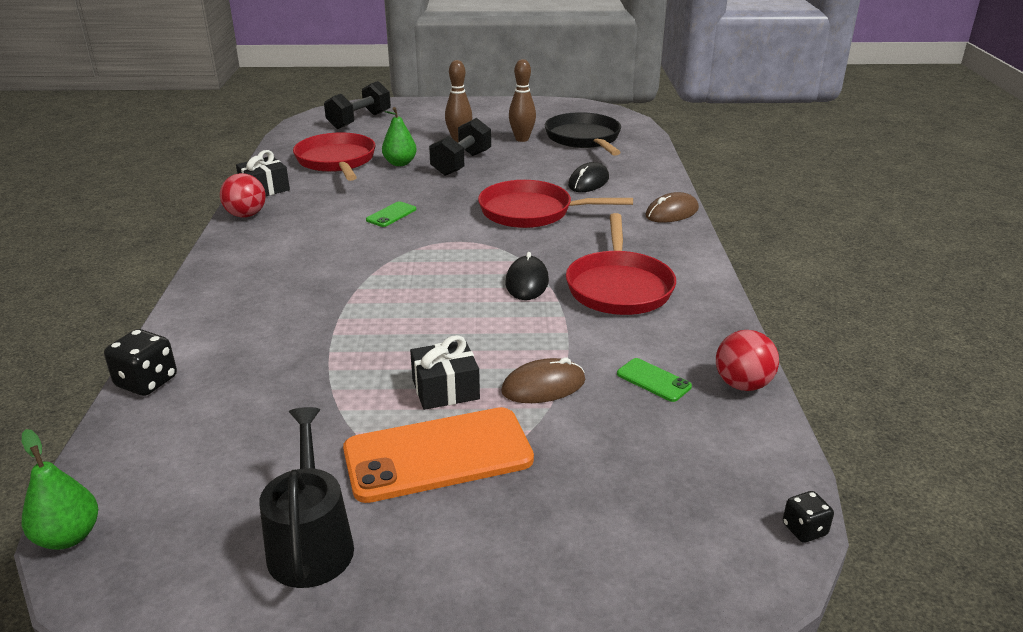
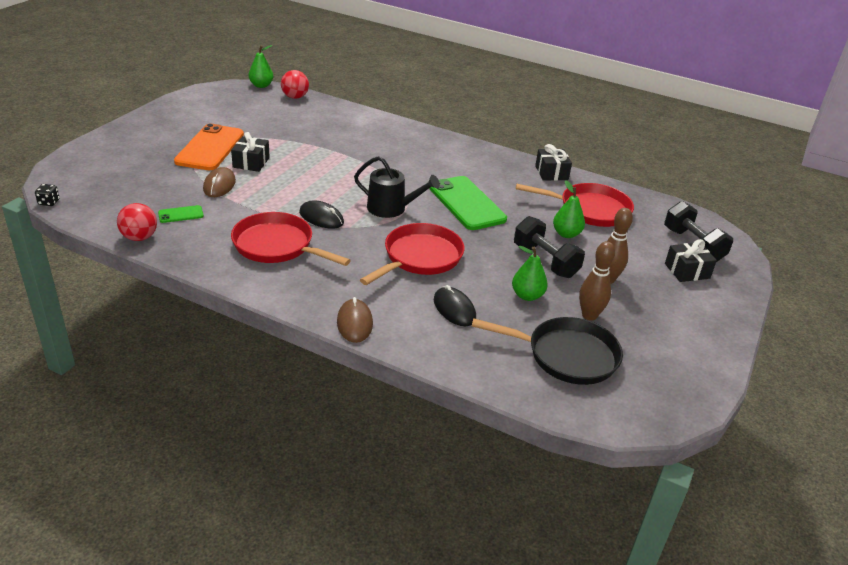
camera: 115 degrees right, 5 degrees up
(146, 382) = (343, 108): black dice -> none
(246, 215) = (510, 159): red ball -> red ball (295, 97)
(311, 543) = (199, 116): black watering can -> black watering can (391, 208)
(391, 215) = (466, 203): green phone -> green phone, size x2.26
(407, 119) = (687, 271): none -> black gift
(527, 161) = (527, 296): none -> green pear

